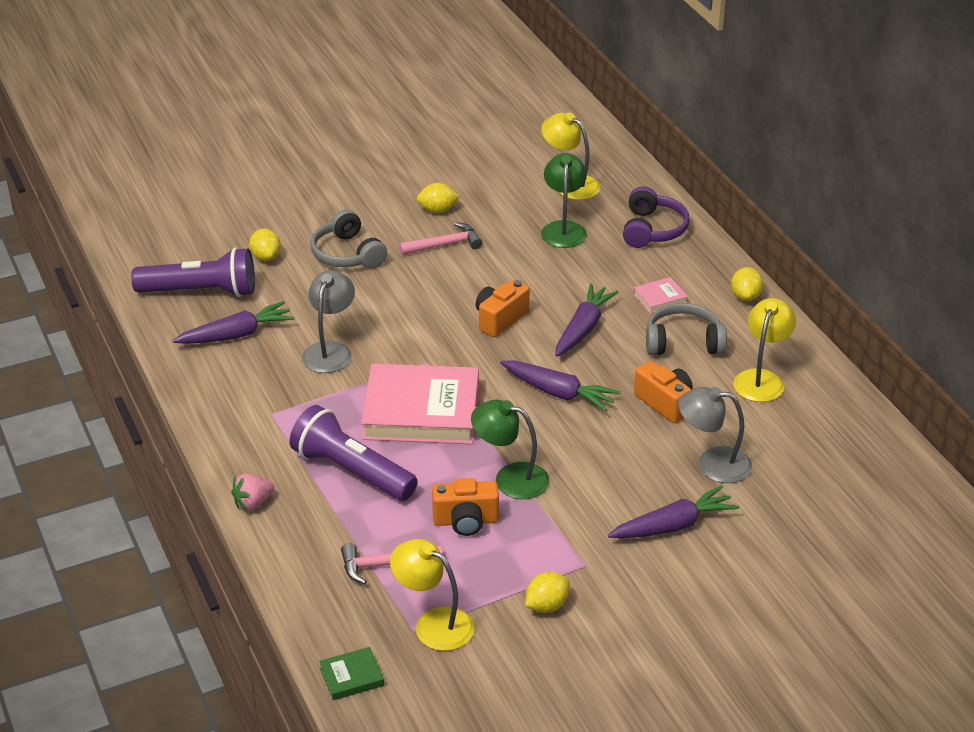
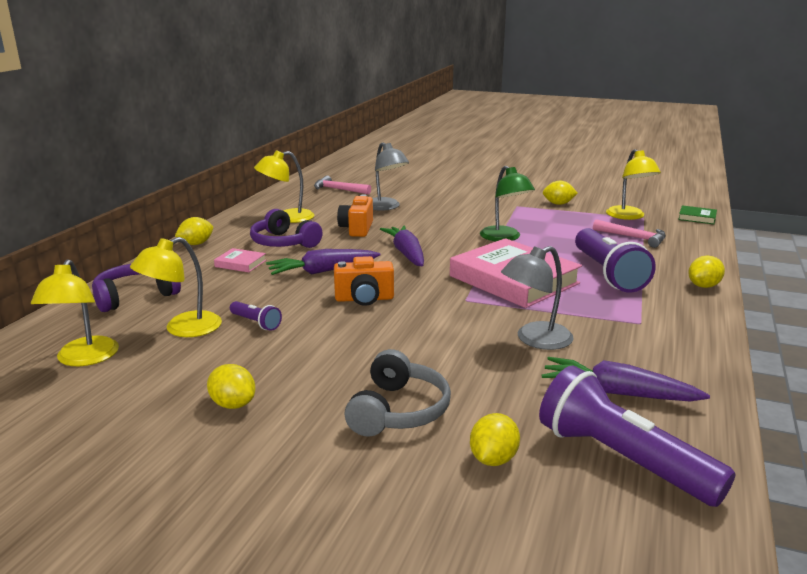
camera: 135 degrees left, 15 degrees down
(253, 503) = (703, 286): pink strawberry -> yellow lemon
(445, 244) = (295, 368): pink hammer -> pink hammer (338, 190)
(466, 521) = (559, 234): orange camera -> none
(530, 258) = (256, 323): none -> purple flashlight
(563, 229) = (183, 329): green lamp -> yellow lamp
(673, 525) = (449, 201): purple carrot -> none
(683, 342) = (284, 243): grey headphones -> purple headphones

